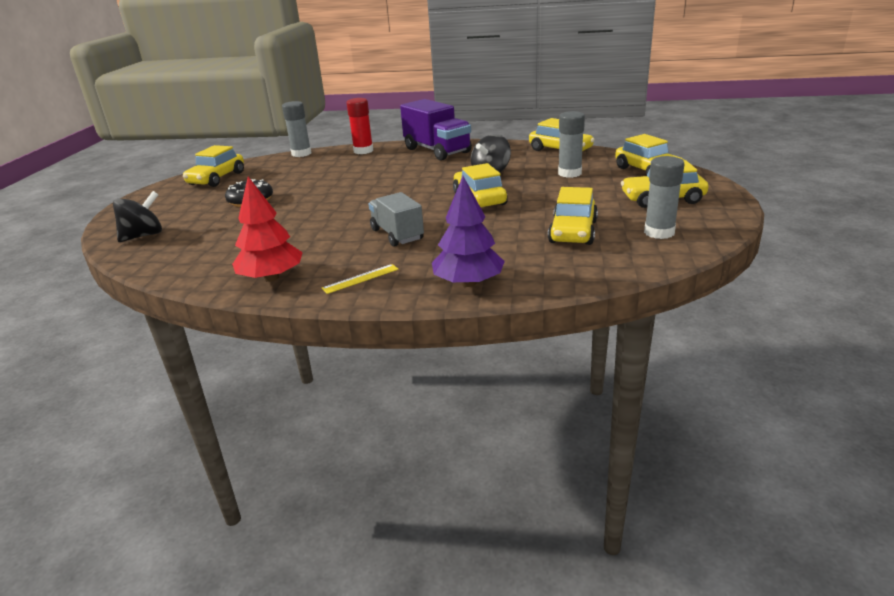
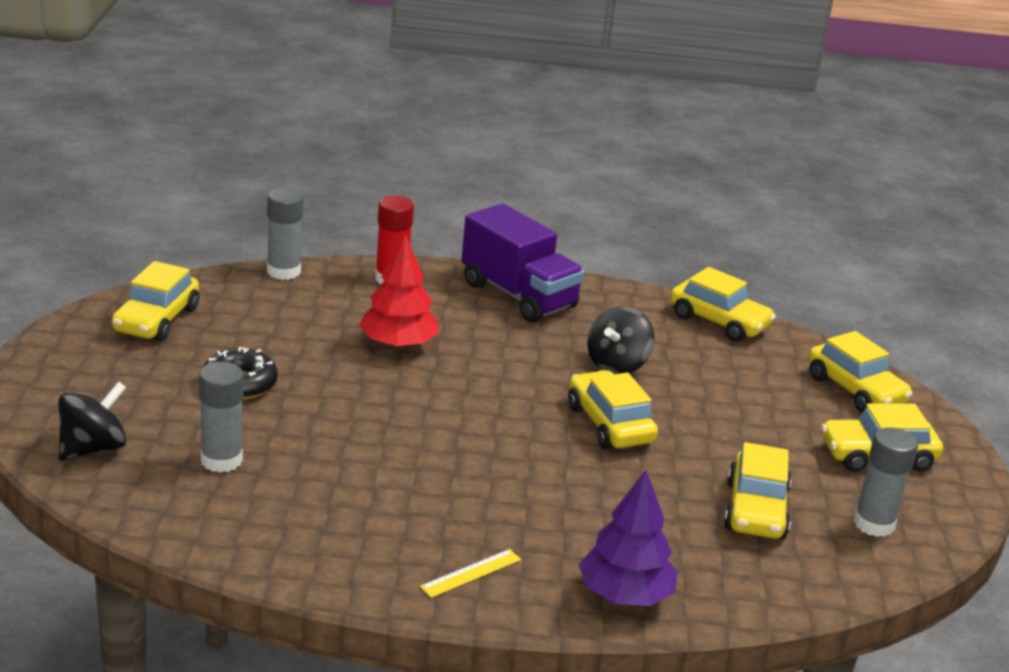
camera: 10 degrees left, 0 degrees up
(272, 278) = (339, 559): red tree -> red tree (398, 344)
(397, 234) = (501, 489): grey truck -> none
(569, 173) = (739, 381): grey glue stick -> grey glue stick (221, 460)

